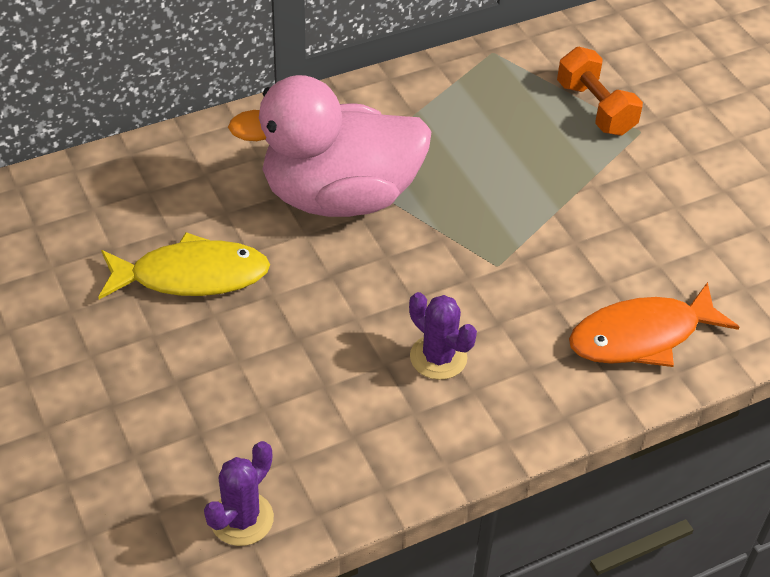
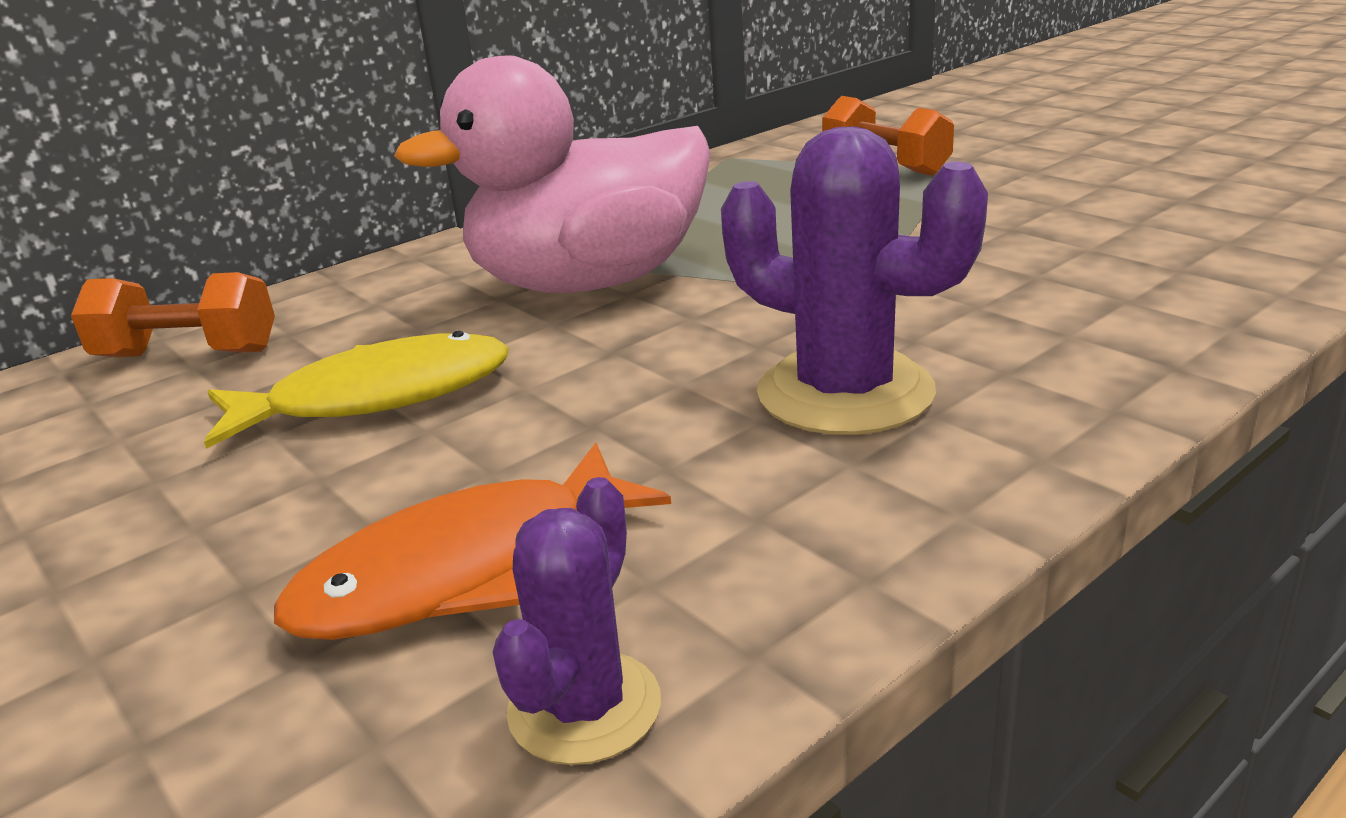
camera: 10 degrees left, 20 degrees down
(90, 194) = (188, 354): none -> orange dumbbell
(438, 357) = (845, 393): purple cactus -> purple cactus, size x1.70
(642, 336) = (1140, 307): orange fish -> orange fish (464, 570)

